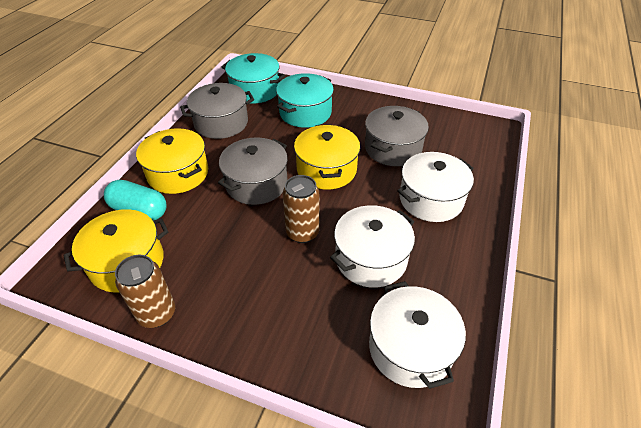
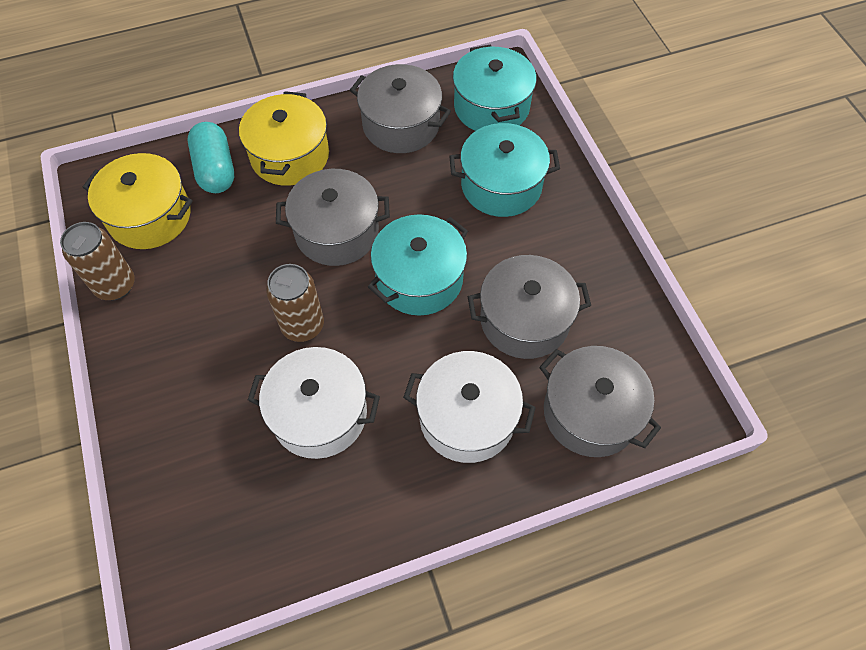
camera: 50 degrees right, 15 degrees up
(326, 170) = (419, 279): yellow pot -> turquoise pot
(410, 348) = (231, 523): white pot -> none
(467, 157) = (590, 412): none -> grey pot

